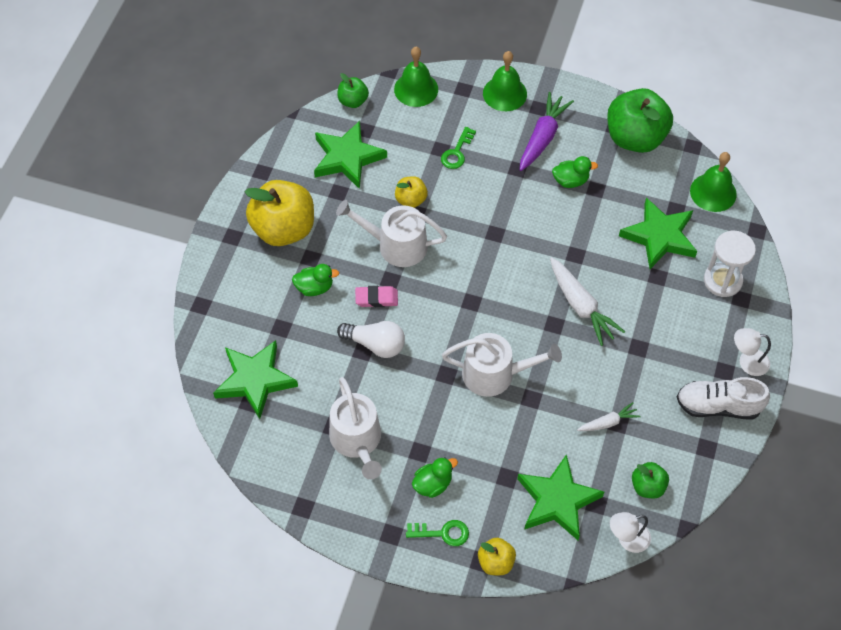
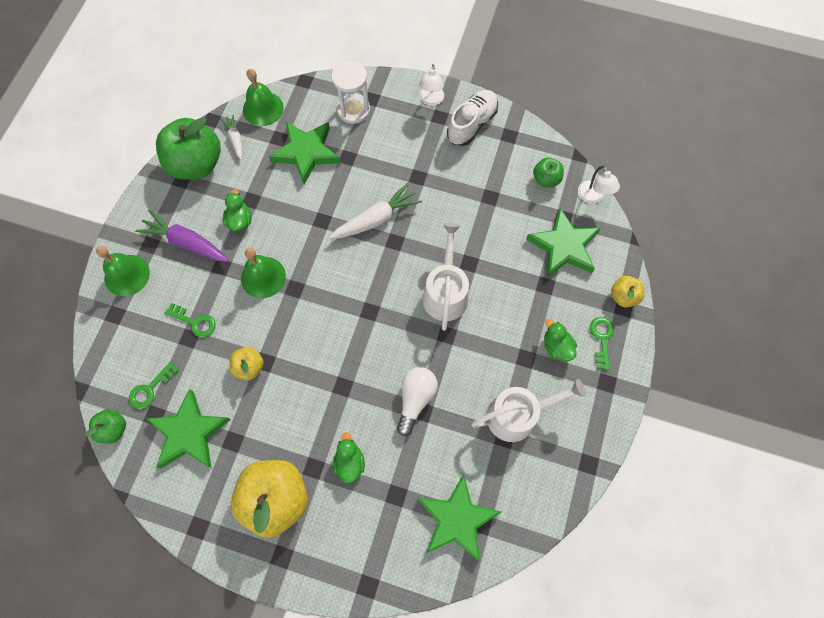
camera: 90 degrees left, 10 degrees up
(376, 298) = (364, 399): pink eraser -> none
(389, 124) = (150, 389): none -> green key
(396, 245) = (302, 381): white watering can -> none
(416, 89) = (107, 362): green bell -> green bell (263, 277)
(608, 422) = (490, 204): white carrot -> white carrot (235, 139)
(718, 406) = (472, 124): white shoe -> white shoe turned 150 degrees counterclockwise

